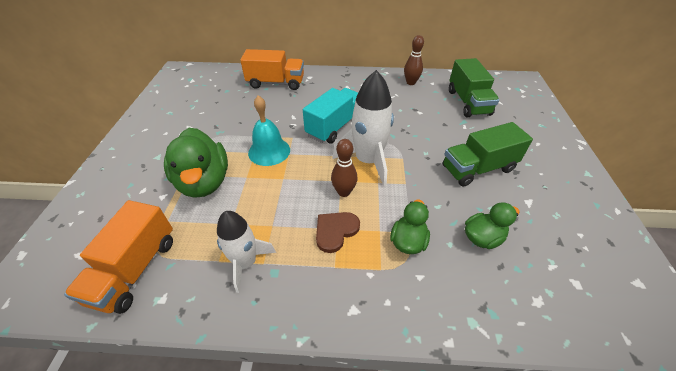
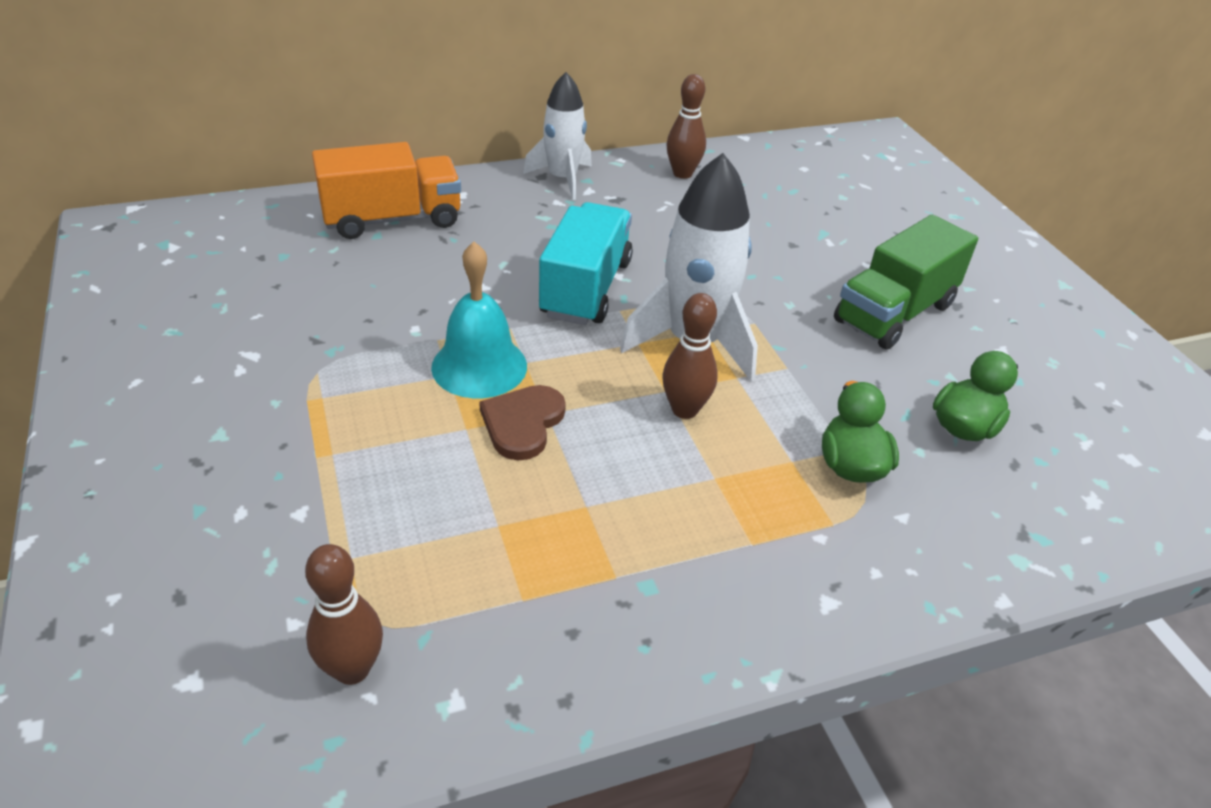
camera: 25 degrees left, 5 degrees down
(135, 269) = (352, 669): orange truck -> brown bowling pin
(204, 182) = (378, 460): green duck -> none
(246, 263) = (582, 586): white rocket -> white rocket (562, 179)
(335, 231) = (714, 483): brown heart -> brown heart (522, 423)
(468, 102) = (811, 195): green truck -> none

